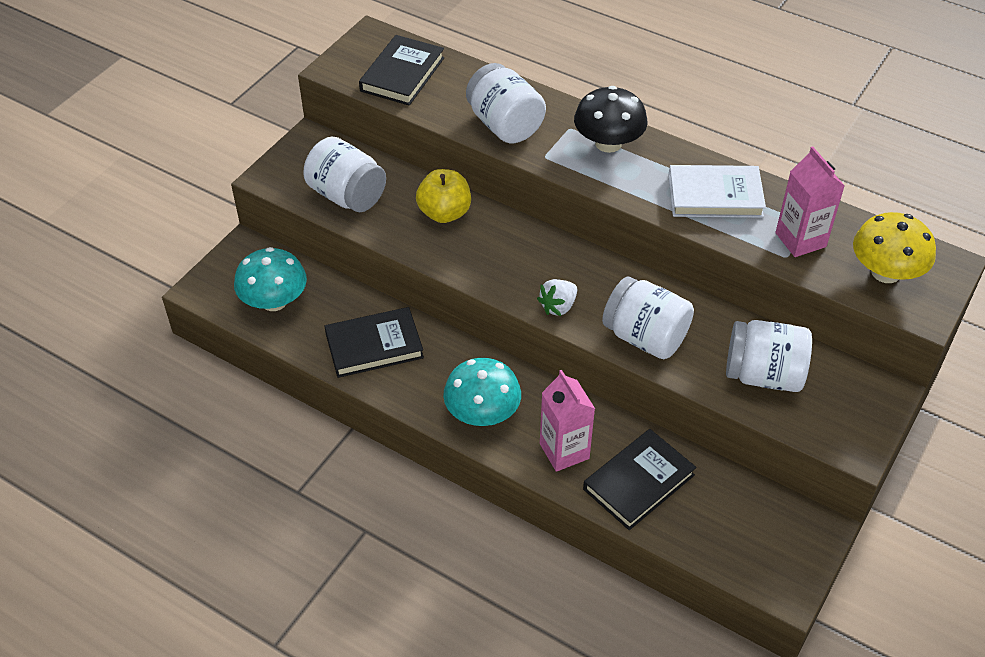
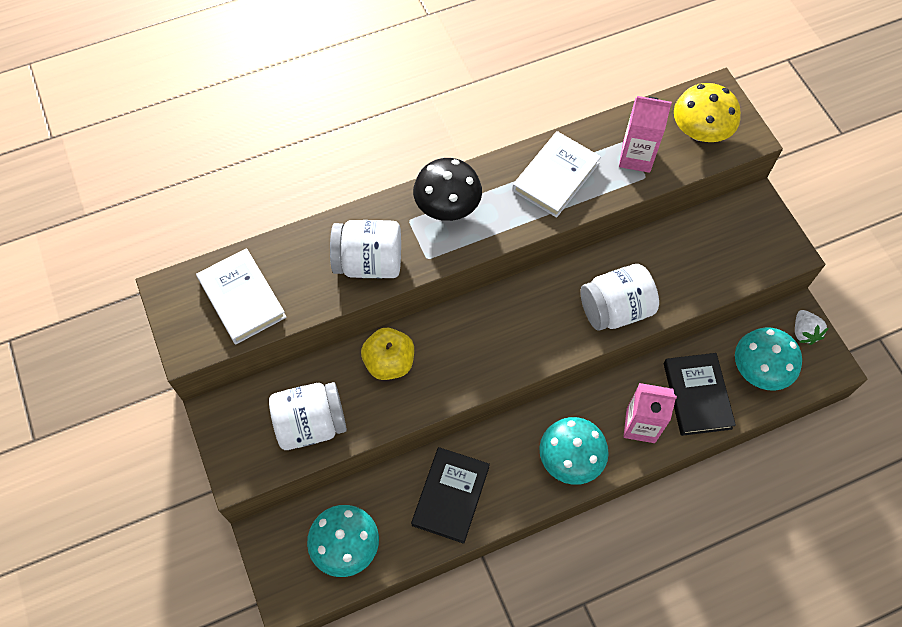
camera: 55 degrees left, 15 degrees up
(402, 74) = (242, 298): black book -> white book
(558, 306) = (546, 346): white strawberry -> white strawberry (804, 332)
(719, 523) = (759, 369): none -> turquoise mushroom
(763, 375) = (697, 261): white jar -> none

